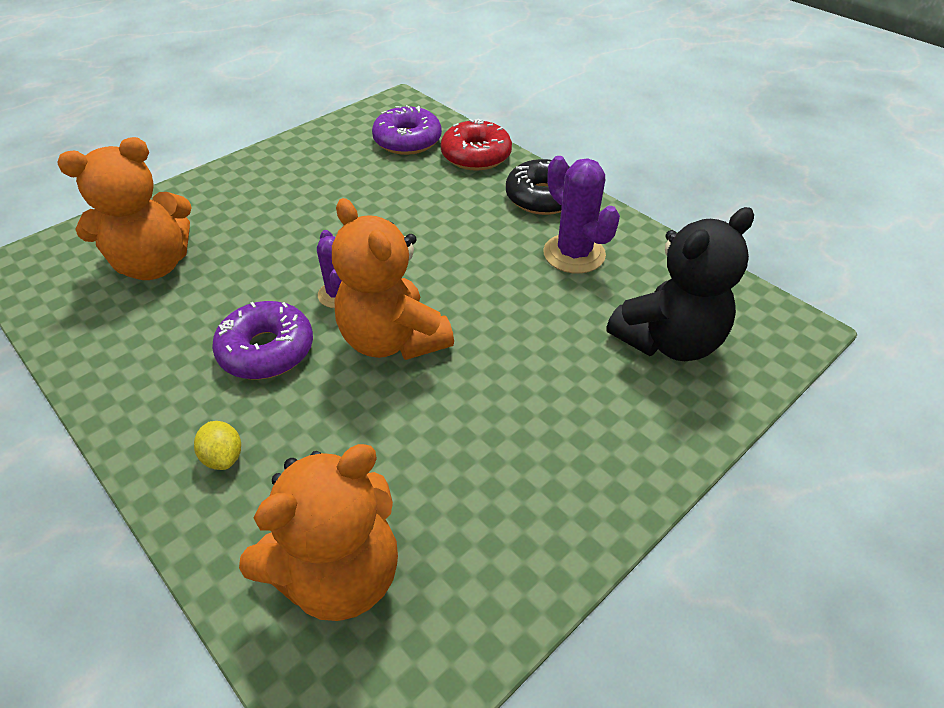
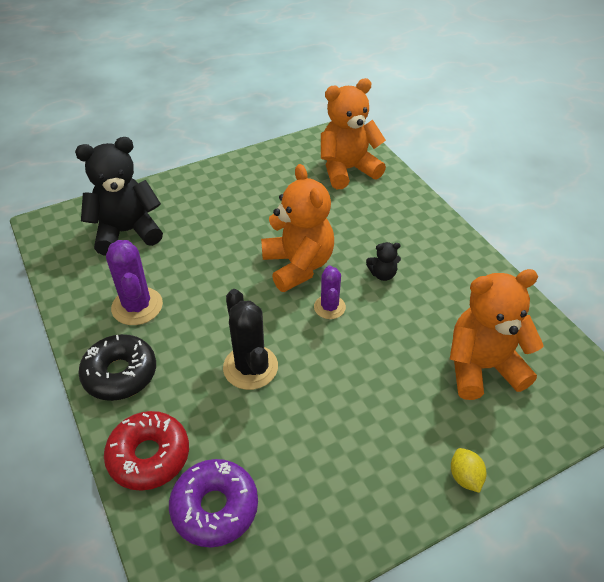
camera: 165 degrees left, 0 degrees up
(223, 457) = (404, 220): yellow lemon -> yellow lemon (465, 477)
(266, 350) = (382, 274): purple donut -> black teddy bear
(414, 223) = (250, 367): none -> black cactus

